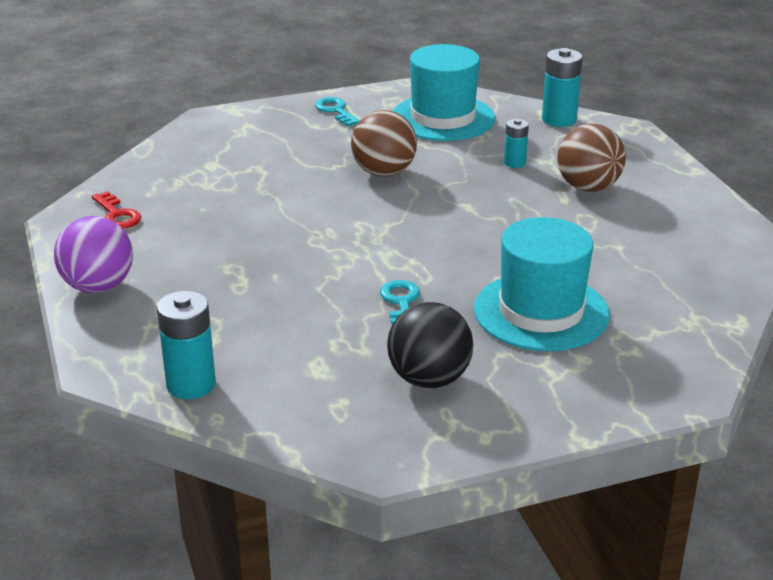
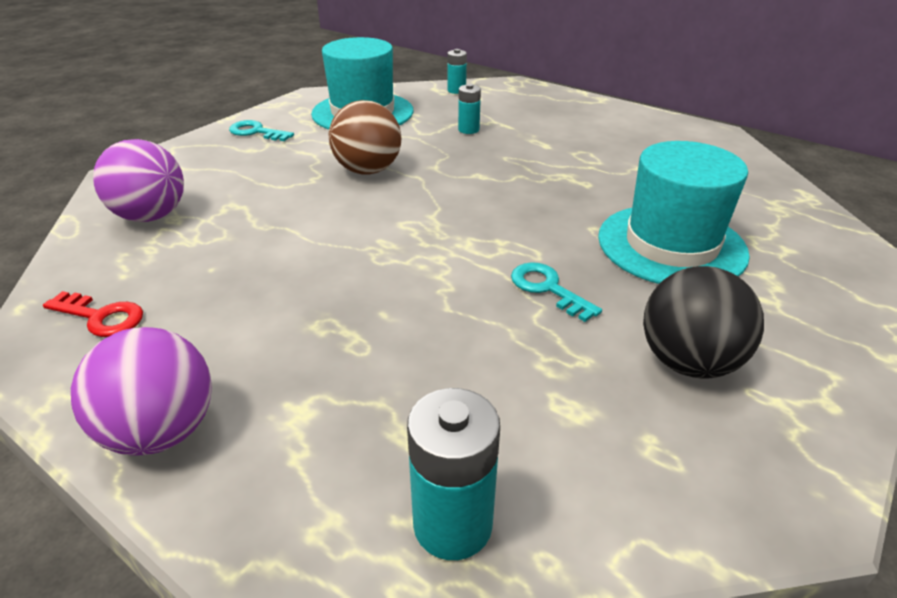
camera: 35 degrees left, 5 degrees up
(199, 158) = (151, 216): none -> purple ball
(559, 119) = (456, 90): turquoise battery -> turquoise battery, size x0.60
(588, 187) = (549, 131): brown ball -> none

